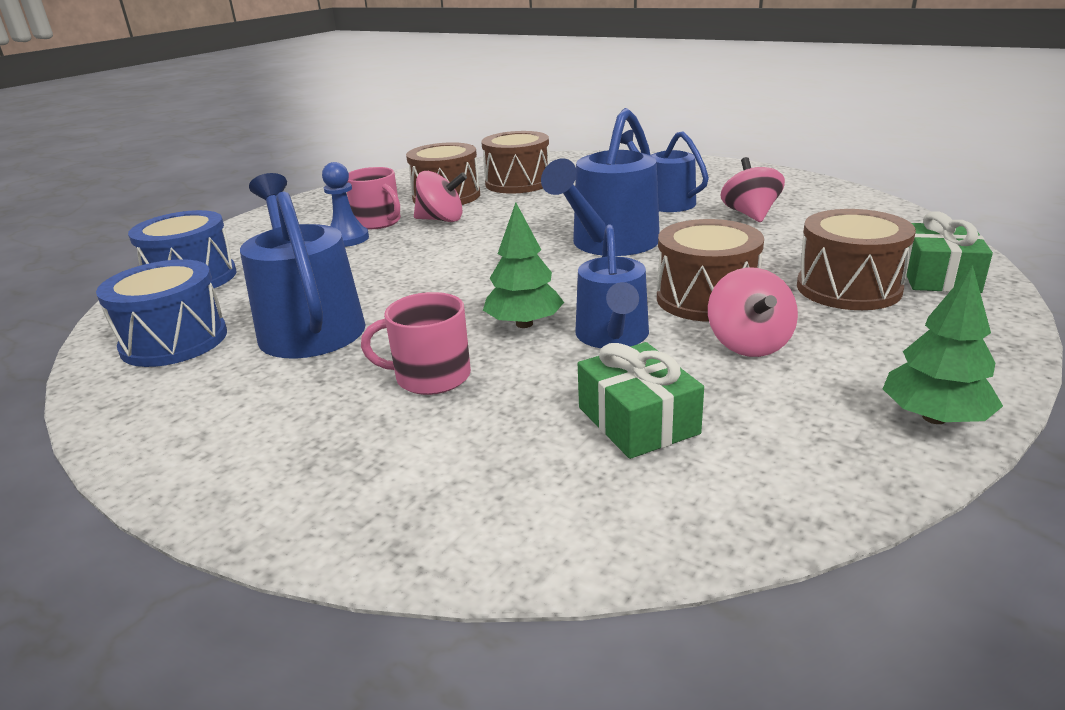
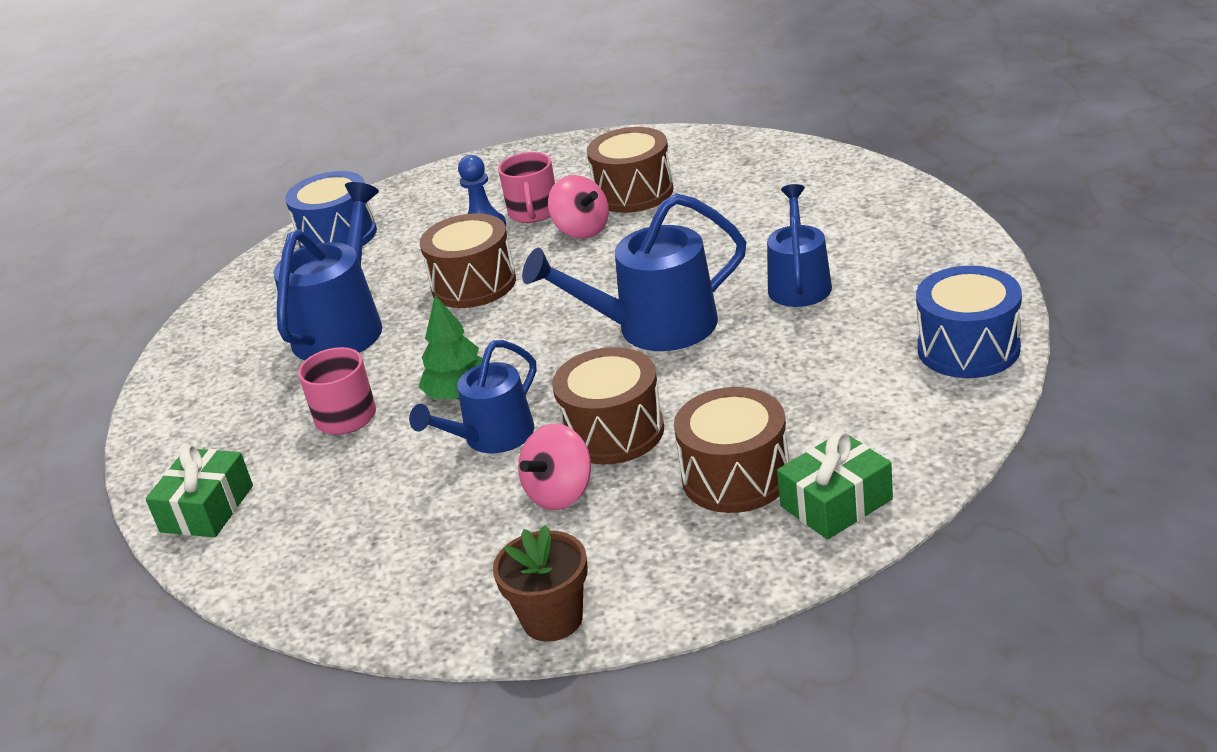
camera: 45 degrees right, 5 degrees up
(174, 341) = (261, 306): blue drum -> blue drum (968, 348)
(518, 183) = (722, 194): brown drum -> brown drum (474, 284)
(637, 420) = (394, 518): green gift -> green gift (207, 508)
(750, 214) = (840, 340): pink spinning top -> none
(934, 418) = (552, 619): green tree -> brown flower pot

